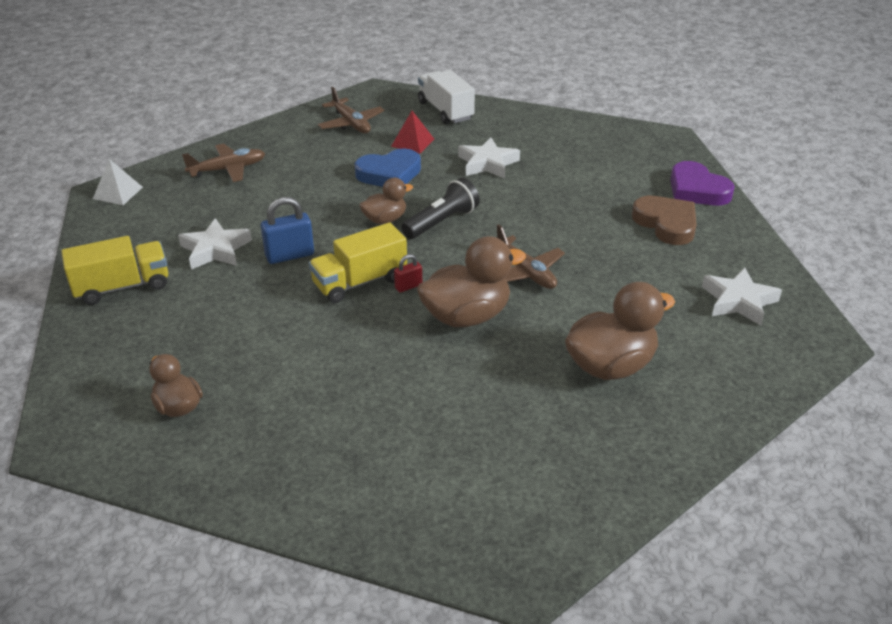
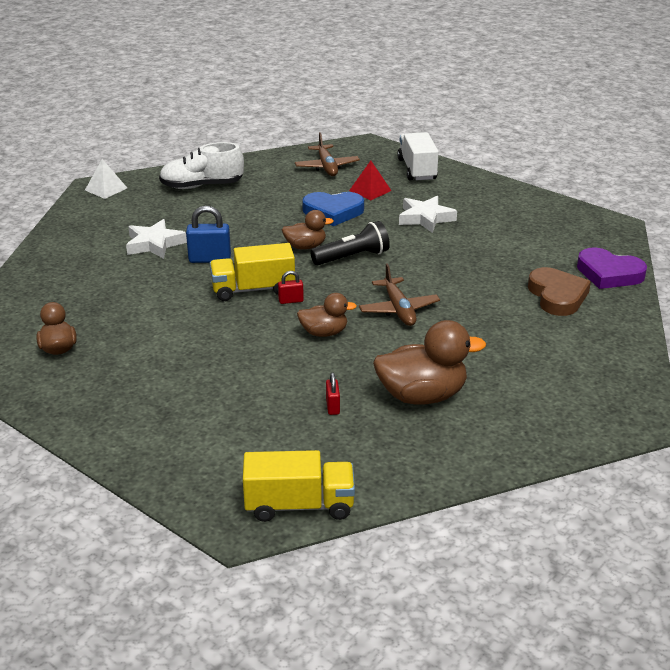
camera: 20 degrees right, 5 degrees down
(122, 287) = (68, 257): yellow truck -> yellow truck (299, 505)
(228, 169) = (202, 186): brown plane -> white shoe
(466, 316) = (324, 333): brown duck -> brown duck, size x0.58
(529, 402) = (332, 407): none -> red padlock
(697, 190) = (609, 273): purple heart -> purple heart turned 45 degrees counterclockwise
(739, 301) = (579, 371): white star -> none

